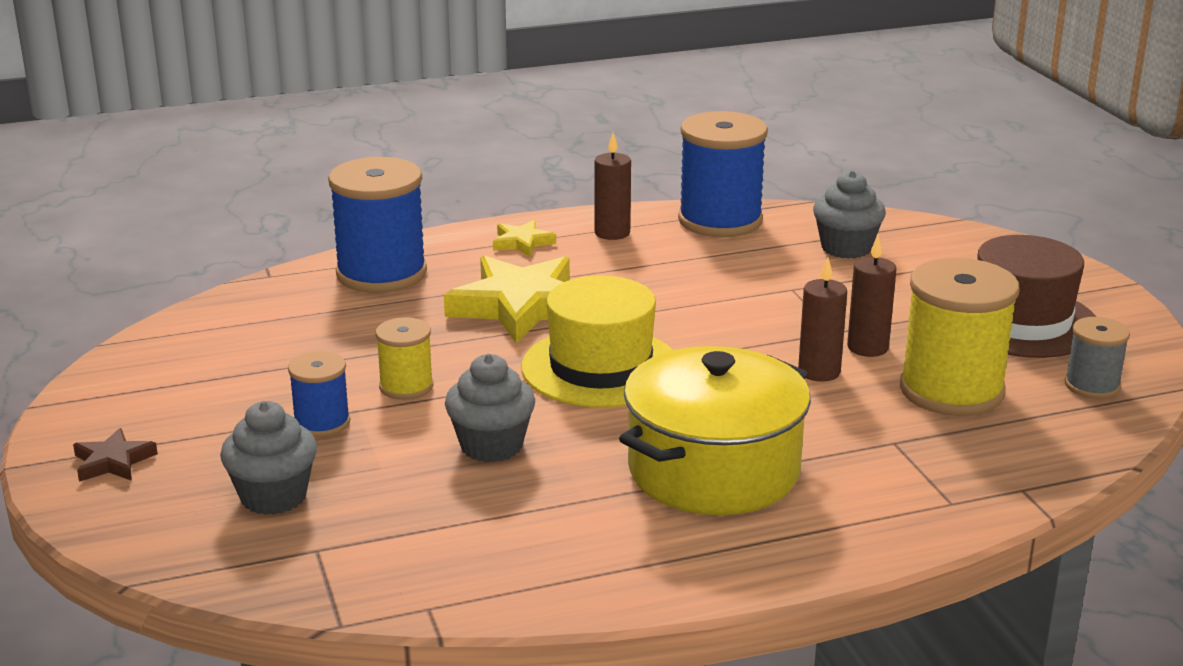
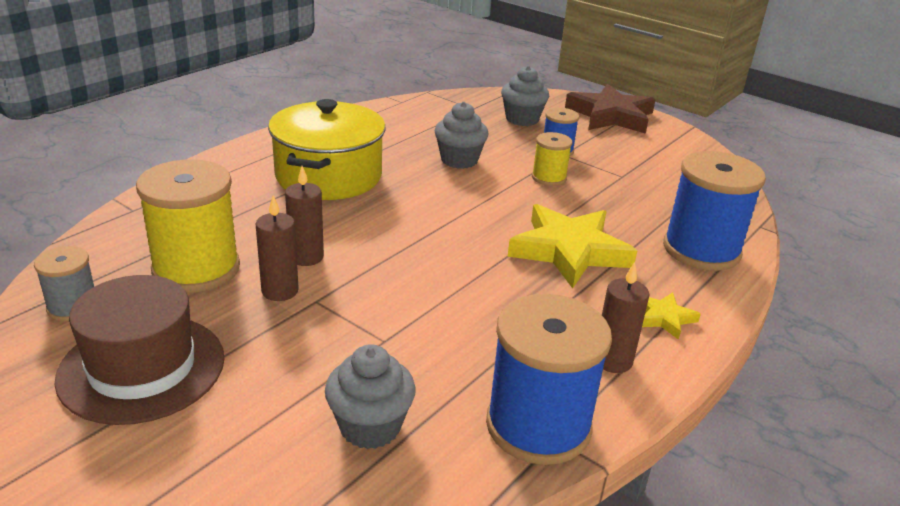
camera: 145 degrees right, 5 degrees up
(113, 462) = (610, 116): brown star -> brown star, size x2.13
(600, 367) = (457, 219): yellow hat -> none

